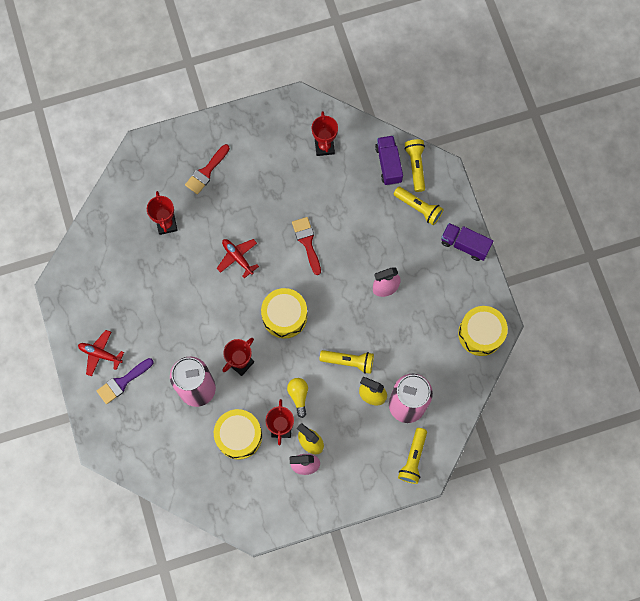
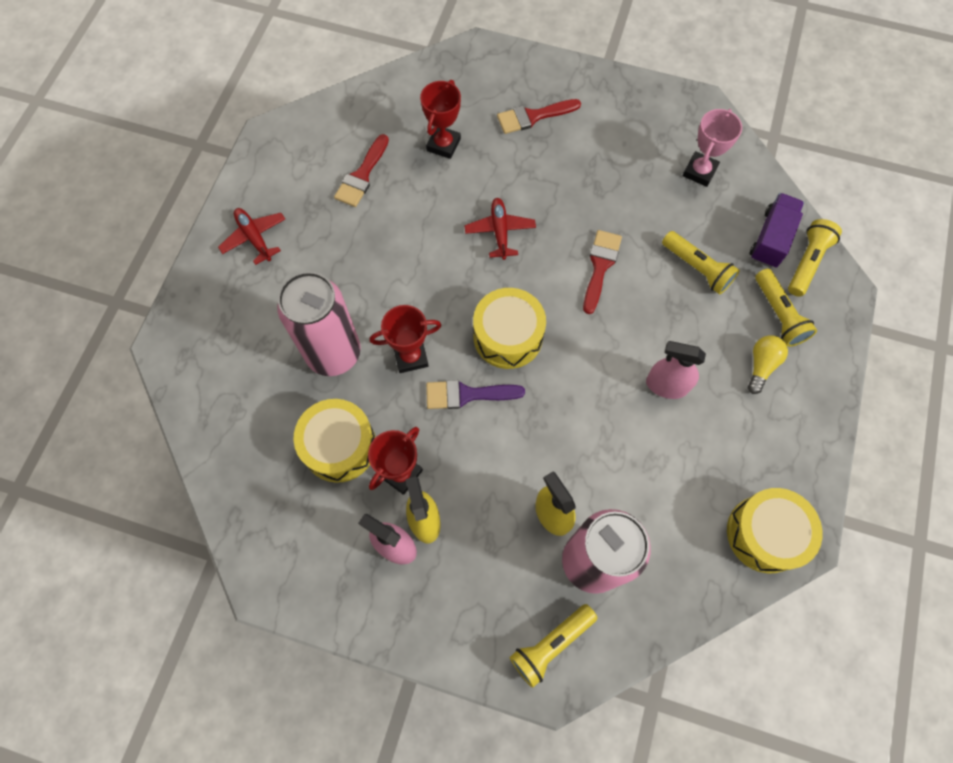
camera: 35 degrees right, 5 degrees down
(122, 382) = (253, 285): purple brush -> purple brush (467, 394)
(133, 275) = (362, 175): none -> red brush
(298, 396) = (453, 448): yellow light bulb -> yellow light bulb (761, 365)
(324, 147) = (699, 171): red trophy -> pink trophy
(348, 361) = (551, 448): yellow flashlight -> yellow flashlight (697, 268)
(464, 245) = (815, 400): purple truck -> none

